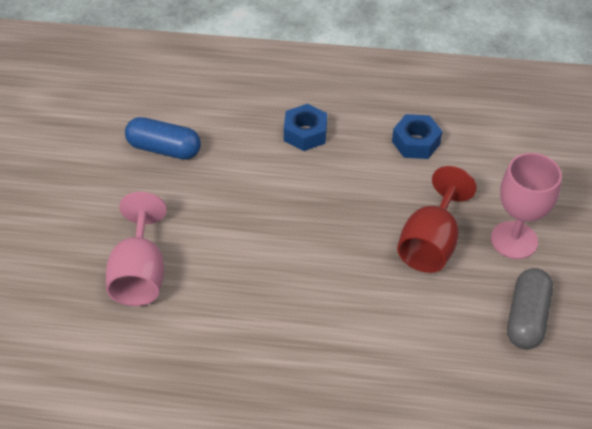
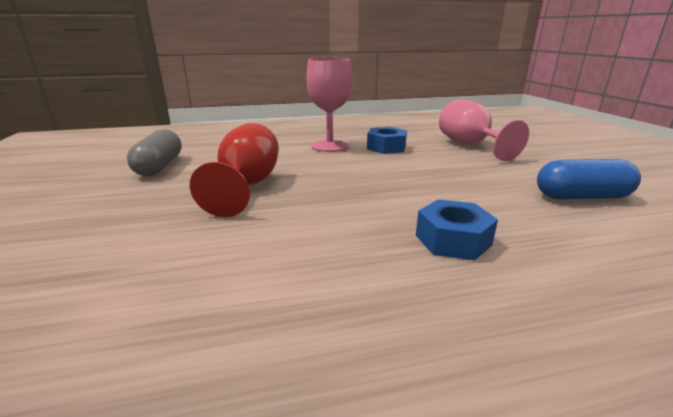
camera: 160 degrees right, 25 degrees down
(415, 142) = (282, 263): blue nut -> blue nut (386, 147)
(514, 240) = (150, 200): pink goblet -> pink goblet (329, 146)

